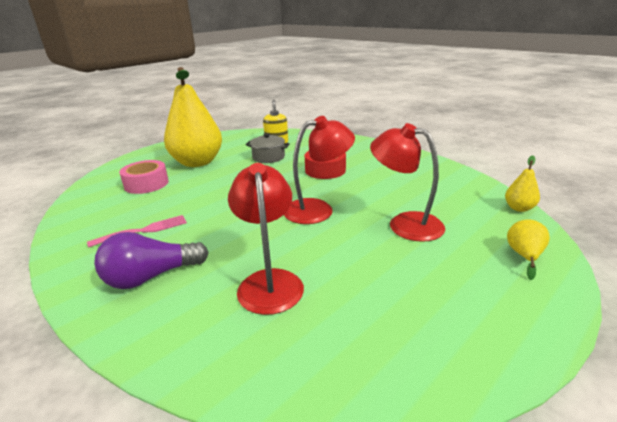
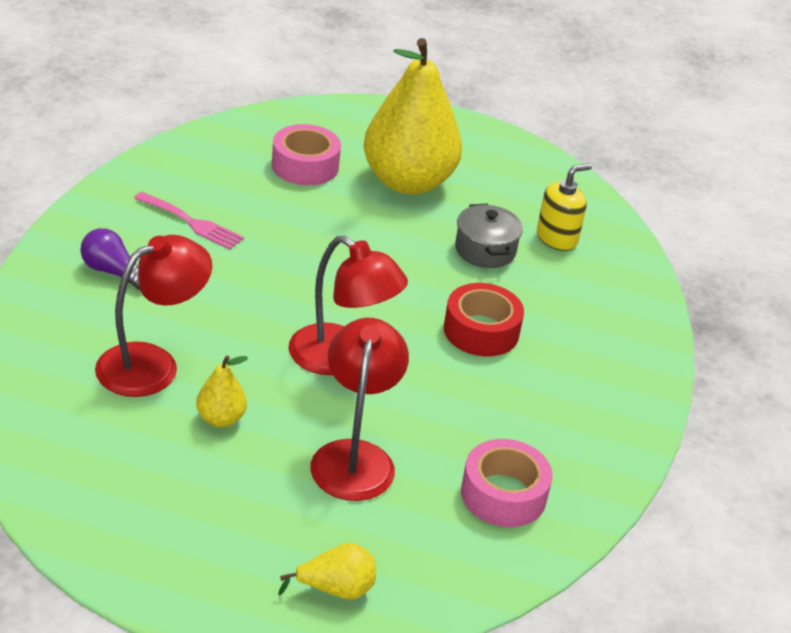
camera: 55 degrees right, 10 degrees up
(151, 277) = (112, 272): purple light bulb -> purple light bulb, size x0.67
(448, 190) = (503, 494): none -> pink tape
(519, 208) = (490, 586): yellow pear -> yellow pear (221, 419)

